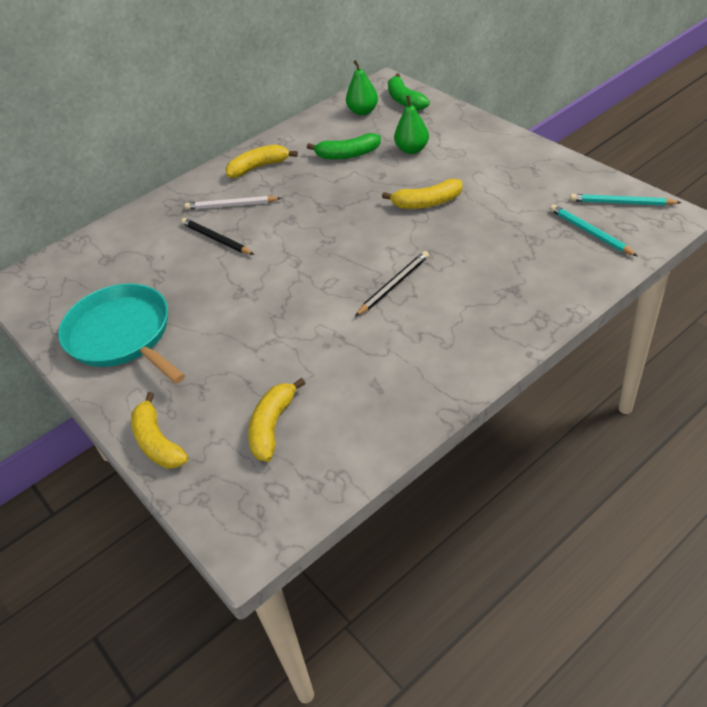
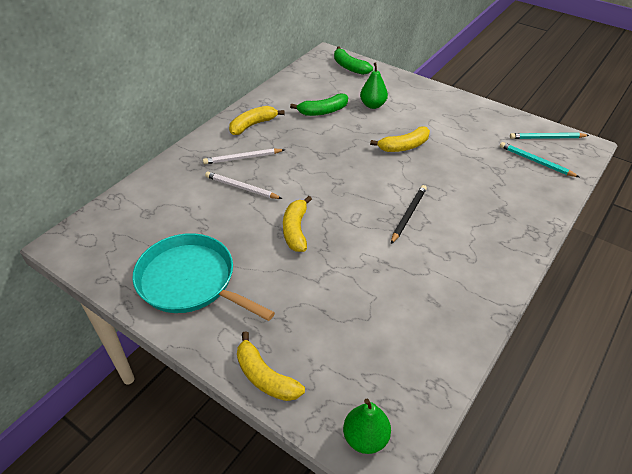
camera: 20 degrees left, 0 degrees up
(216, 239) = (242, 188): black pencil -> white pencil
(272, 426) = (362, 347): yellow banana -> yellow banana (296, 230)
(363, 111) = (320, 77): green pear -> green pear (365, 438)

